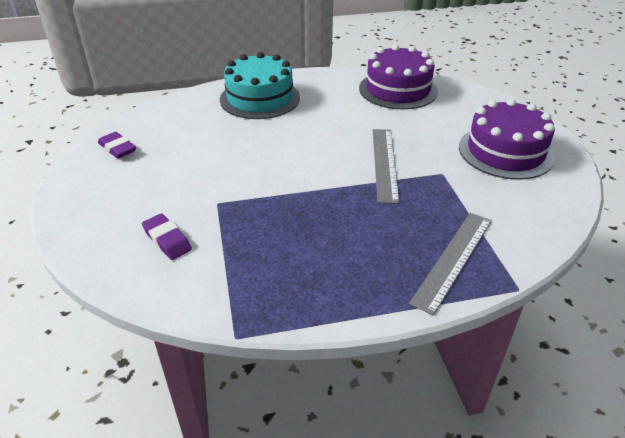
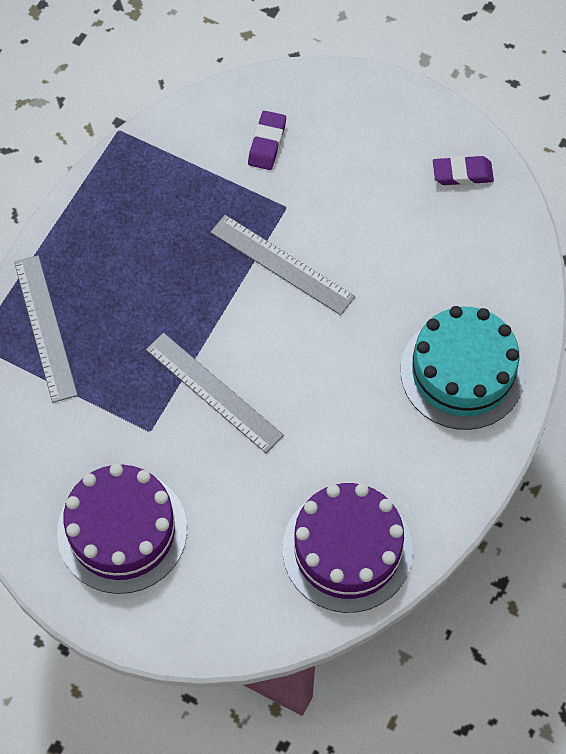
camera: 130 degrees right, 25 degrees up
(167, 240) = (267, 143): purple eraser -> purple eraser turned 75 degrees counterclockwise
(265, 182) = (282, 264): none -> grey ruler

